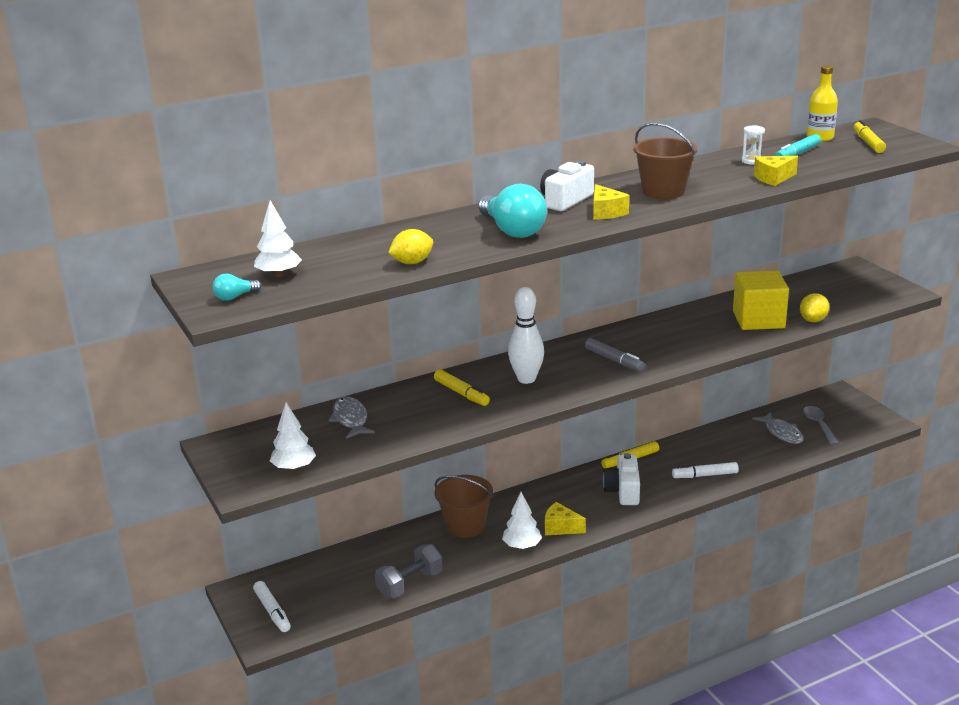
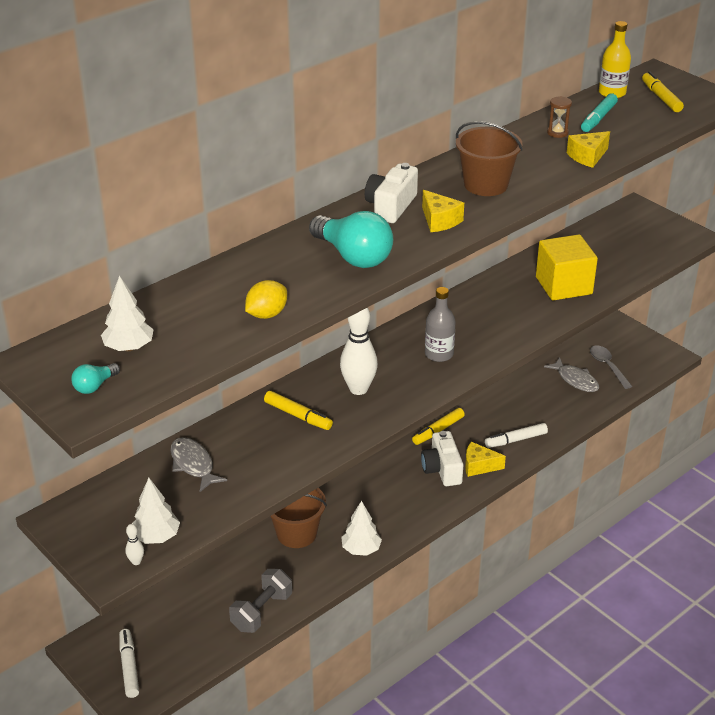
camera: 15 degrees left, 10 degrees up
(267, 484) = (136, 561): none -> white bowling pin
(272, 611) = (129, 667): white marker -> white marker turned 150 degrees counterclockwise
(560, 527) = (393, 521): yellow cheese -> yellow cheese (479, 466)
(614, 360) = (439, 354): grey marker -> grey bottle
(751, 161) = (557, 133): white hourglass -> brown hourglass
(813, 320) = (616, 281): yellow lemon -> none

